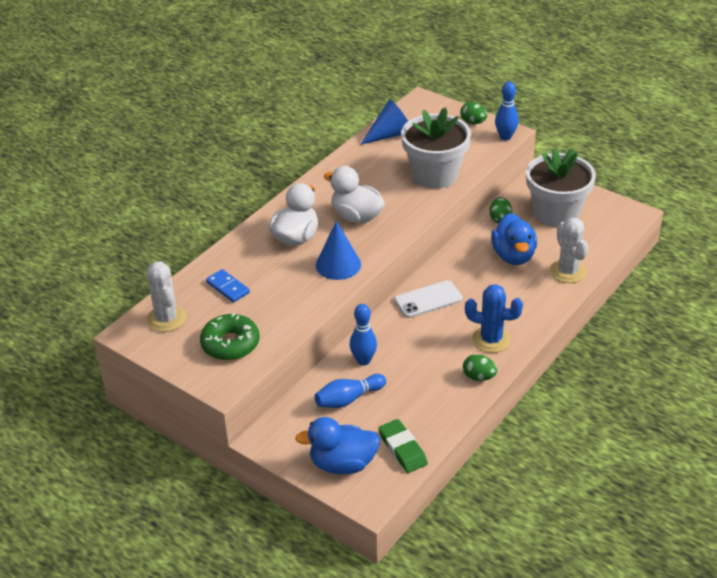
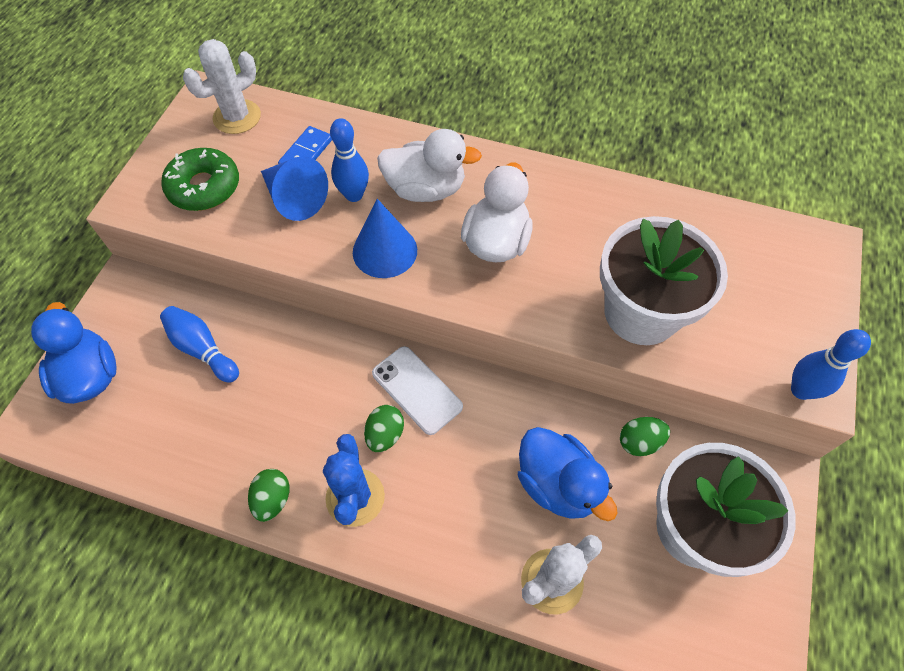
camera: 70 degrees right, 20 degrees up
(363, 360) = (276, 346): blue bowling pin -> blue bowling pin (354, 195)
(390, 135) = (711, 228): blue cone -> blue cone (294, 198)
(402, 449) = (121, 436): green eraser -> none
(473, 122) = (812, 330): green egg -> green egg (385, 434)
(513, 256) = (557, 484): blue duck -> blue duck turned 105 degrees counterclockwise

